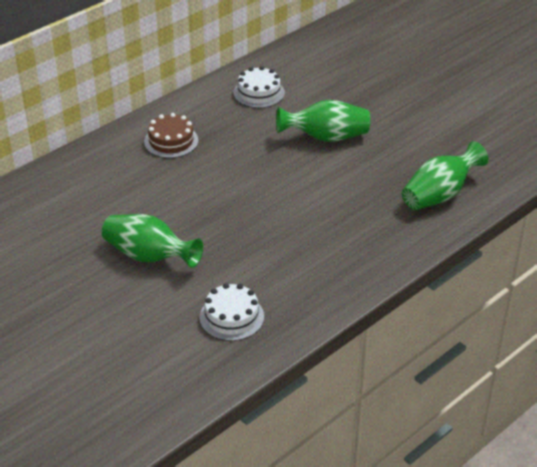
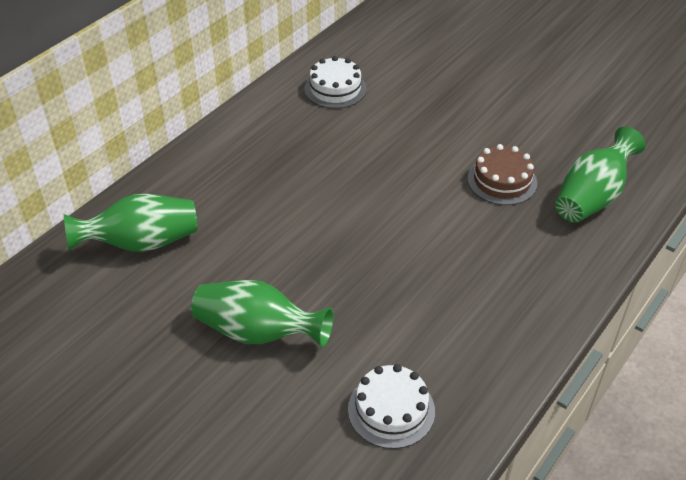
camera: 10 degrees left, 5 degrees up
(171, 141) = (245, 164): brown cake -> brown cake (502, 181)
(326, 137) = (432, 137): green vase -> green vase (141, 243)

